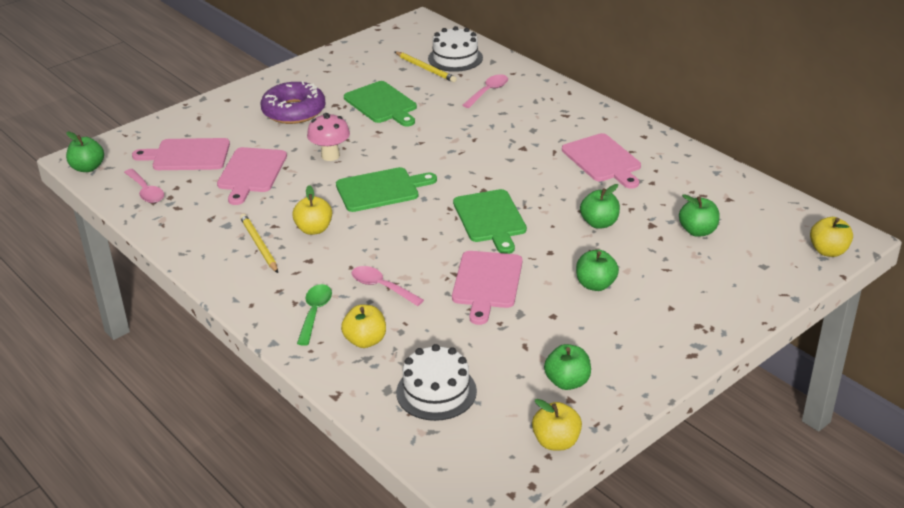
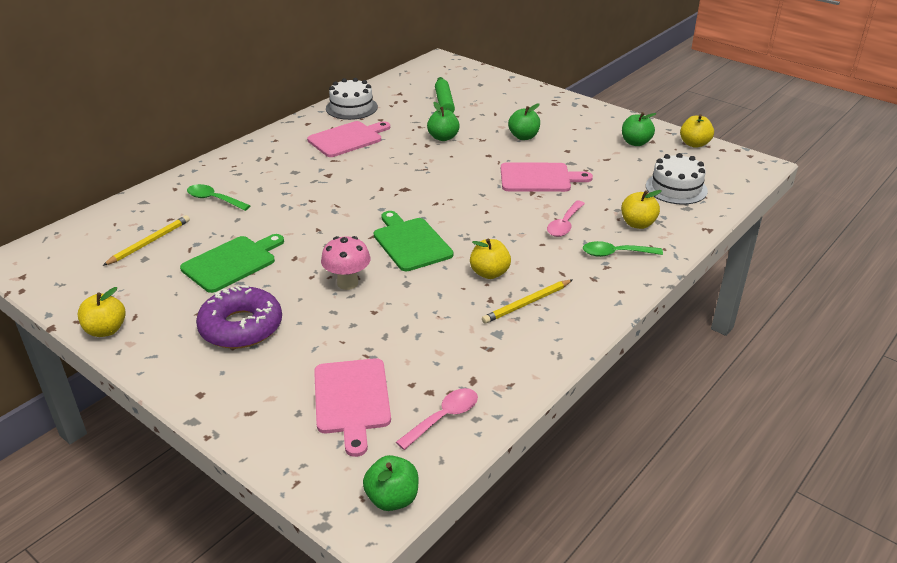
camera: 100 degrees left, 0 degrees up
(251, 173) = (388, 335): pink cutting board -> none
(455, 58) = (128, 225): white cake -> white cake (351, 108)
(488, 91) = (214, 199): pink spoon -> green spoon
(490, 219) = (448, 183): green cutting board -> none
(697, 231) = (444, 103): green apple -> green rolling pin
(828, 251) = (456, 66): yellow apple -> yellow apple (106, 330)

